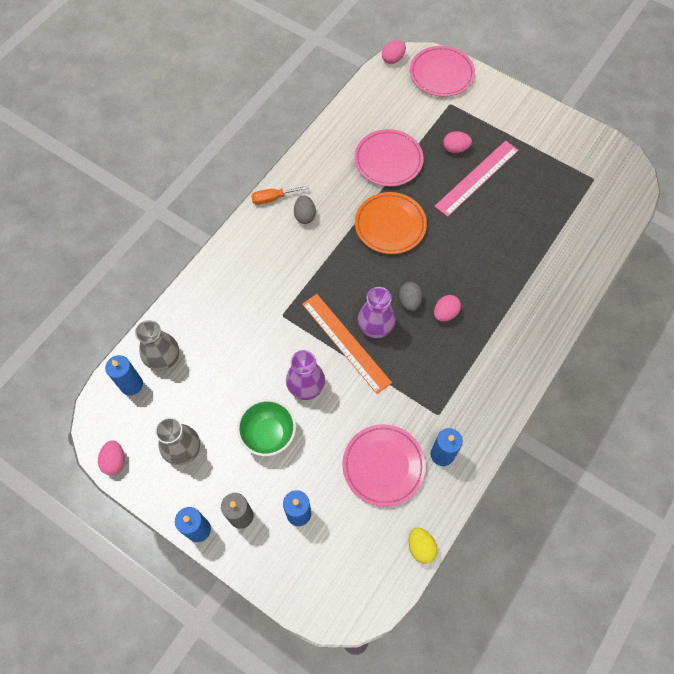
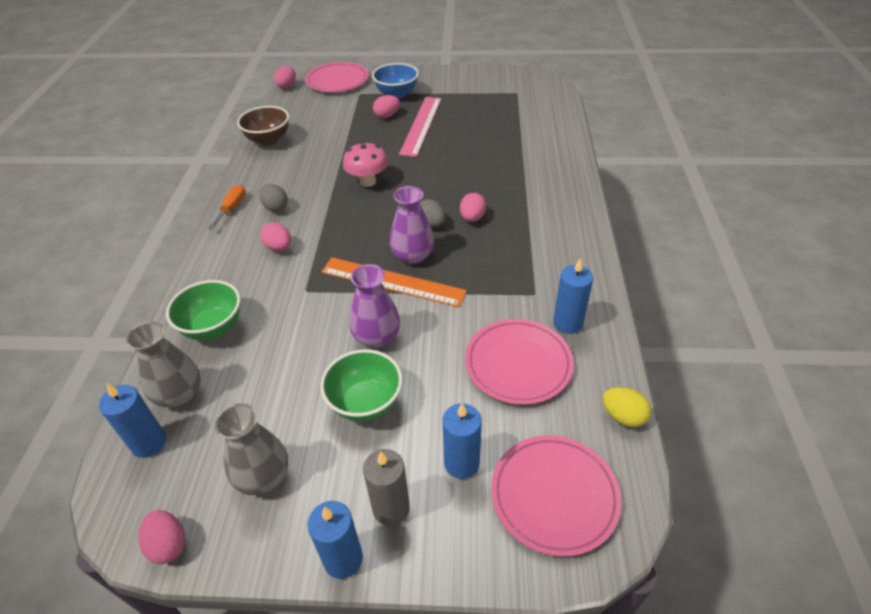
camera: 30 degrees left, 20 degrees down
(207, 313) = (213, 327): none -> green bowl
(273, 198) = (232, 208): orange screwdriver -> orange screwdriver turned 150 degrees clockwise
(286, 261) = (279, 247): none -> pink egg
(340, 128) = (268, 140): none -> brown bowl
(388, 160) = (331, 143): pink plate -> pink plate (554, 496)
(390, 225) = (368, 181): orange plate -> pink mushroom
(482, 122) = (397, 94): none -> blue bowl

